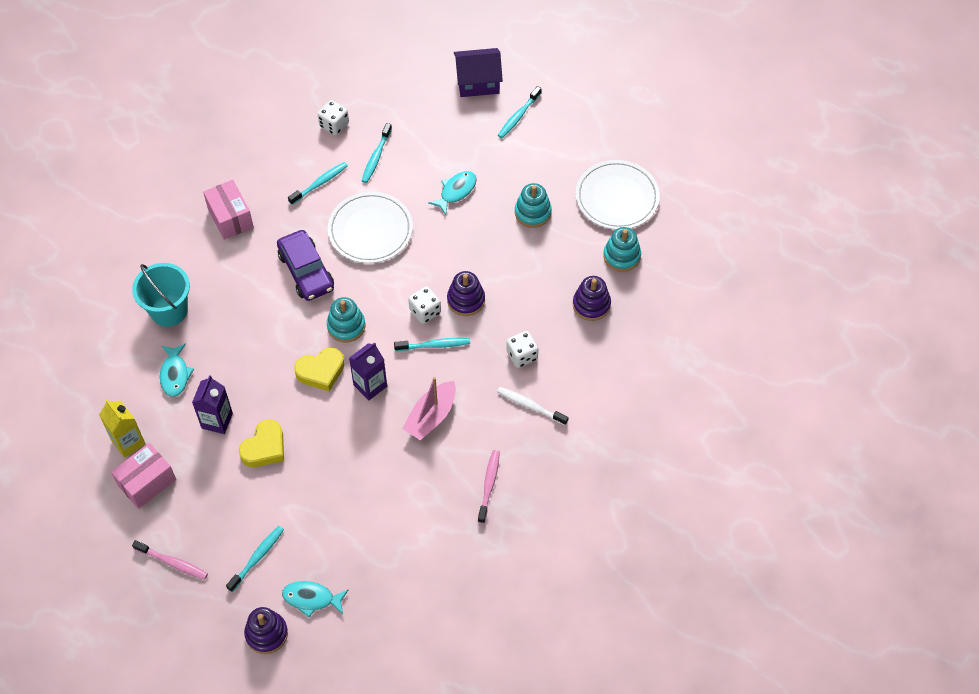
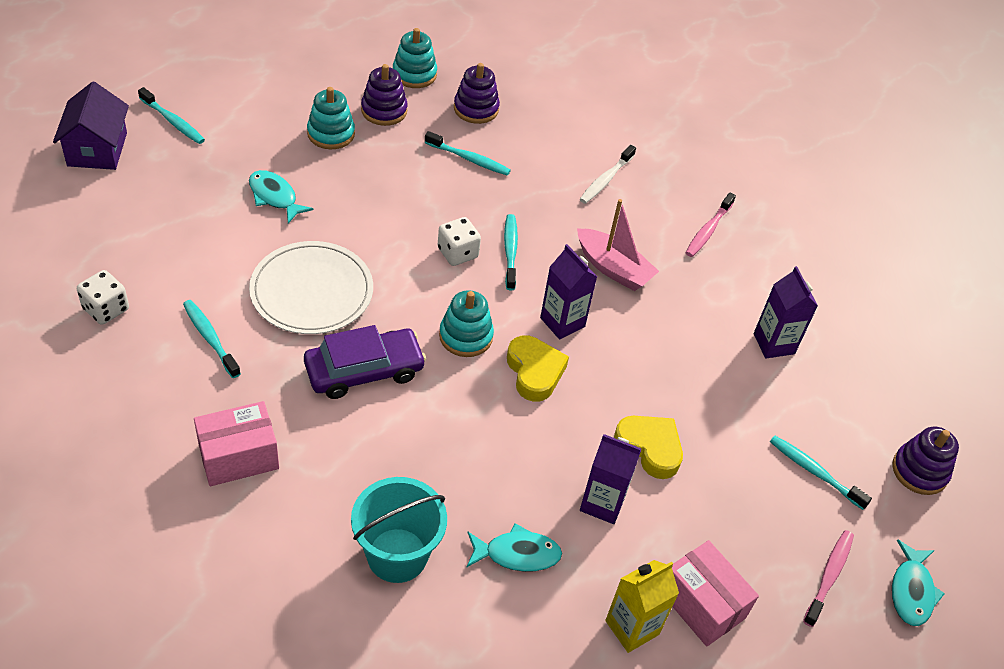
camera: 90 degrees left, 10 degrees down
(311, 598) = (866, 417): turquoise fish -> turquoise fish (911, 591)
(374, 533) = (774, 344): none -> purple carton
(376, 157) = (186, 269): turquoise toothbrush -> turquoise toothbrush (469, 159)
(466, 300) = (448, 212): purple stacking toy -> purple stacking toy (384, 110)
(489, 485) = (708, 230): pink toothbrush -> pink toothbrush turned 75 degrees counterclockwise
(522, 355) = (536, 176): white dice -> none
(617, 197) = (330, 63): white plate -> none

